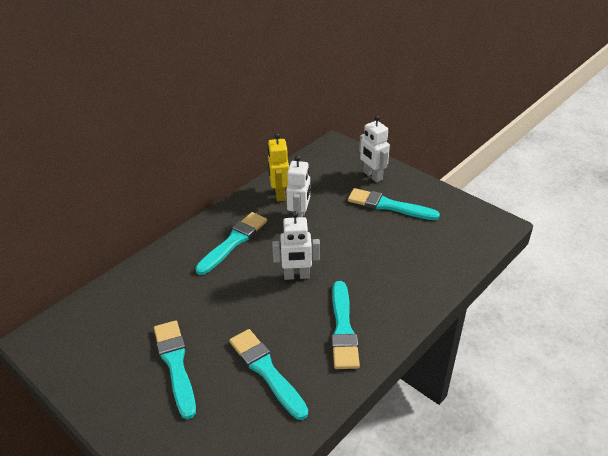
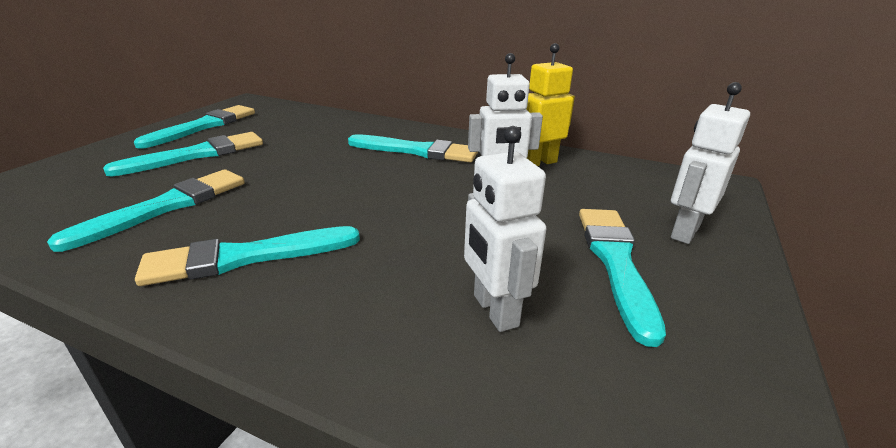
camera: 70 degrees right, 10 degrees down
(101, 367) = (204, 126): none -> turquoise brush
(297, 276) = (365, 200): white robot -> white robot (494, 310)

